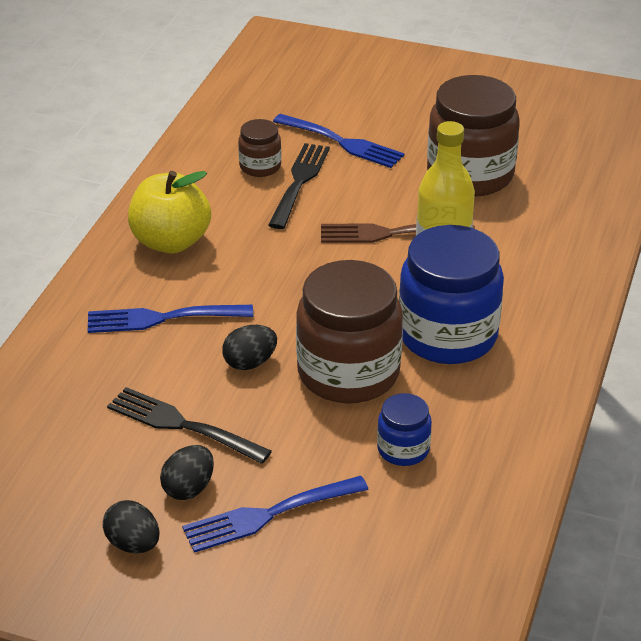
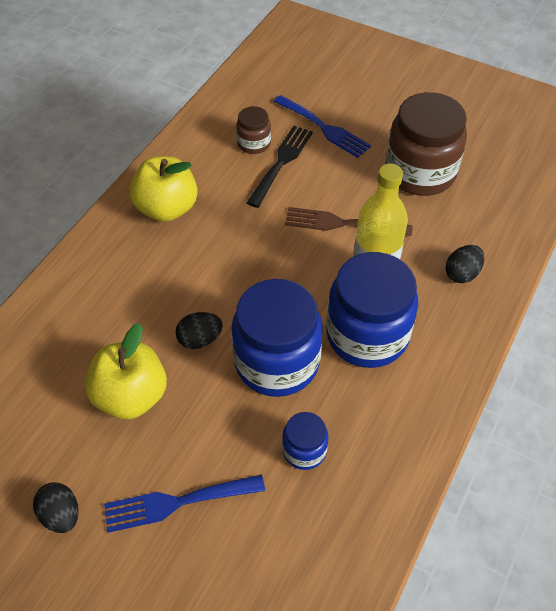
camera: 10 degrees right, 15 degrees up
(163, 318) = (142, 284): blue fork -> none
(183, 425) = (131, 396): black fork -> yellow apple
(189, 488) = (120, 463): black egg -> black egg (462, 274)
(348, 373) = (277, 362): brown jar -> blue jar

